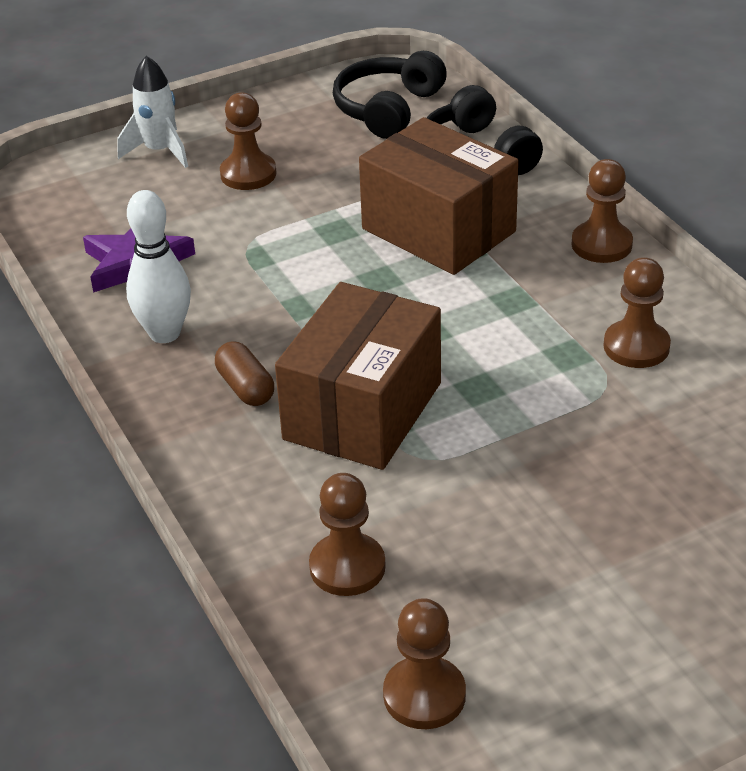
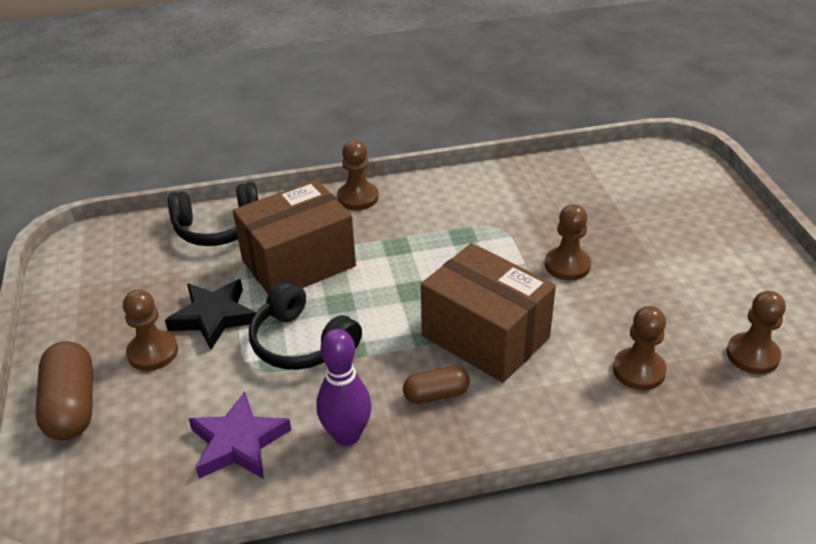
camera: 75 degrees left, 0 degrees up
(160, 151) = (72, 406): white rocket -> brown capsule
(165, 333) = (347, 435): white bowling pin -> purple bowling pin
(317, 196) = (213, 317): none -> black star
(388, 109) = (122, 259): black headphones -> black headphones (302, 343)
(636, 346) = (466, 208): brown pawn -> brown pawn (567, 265)

